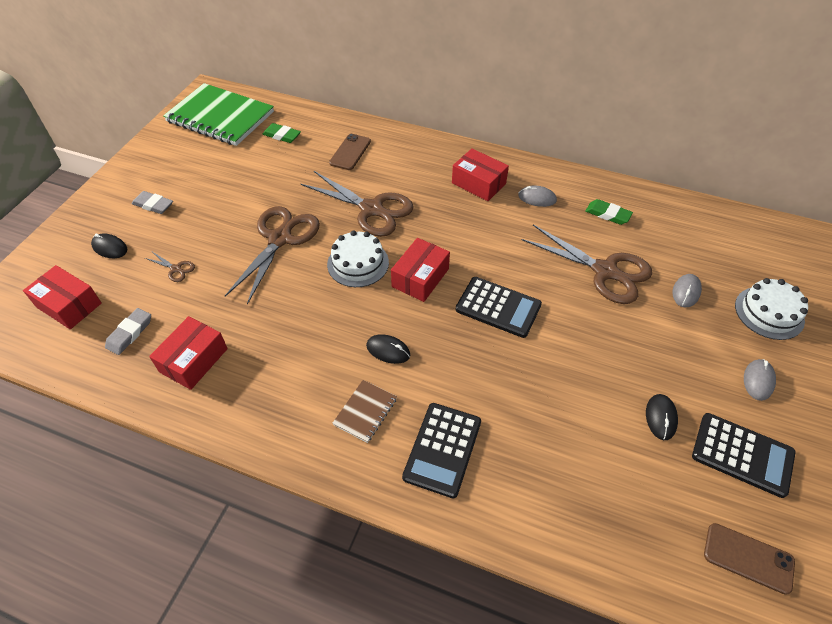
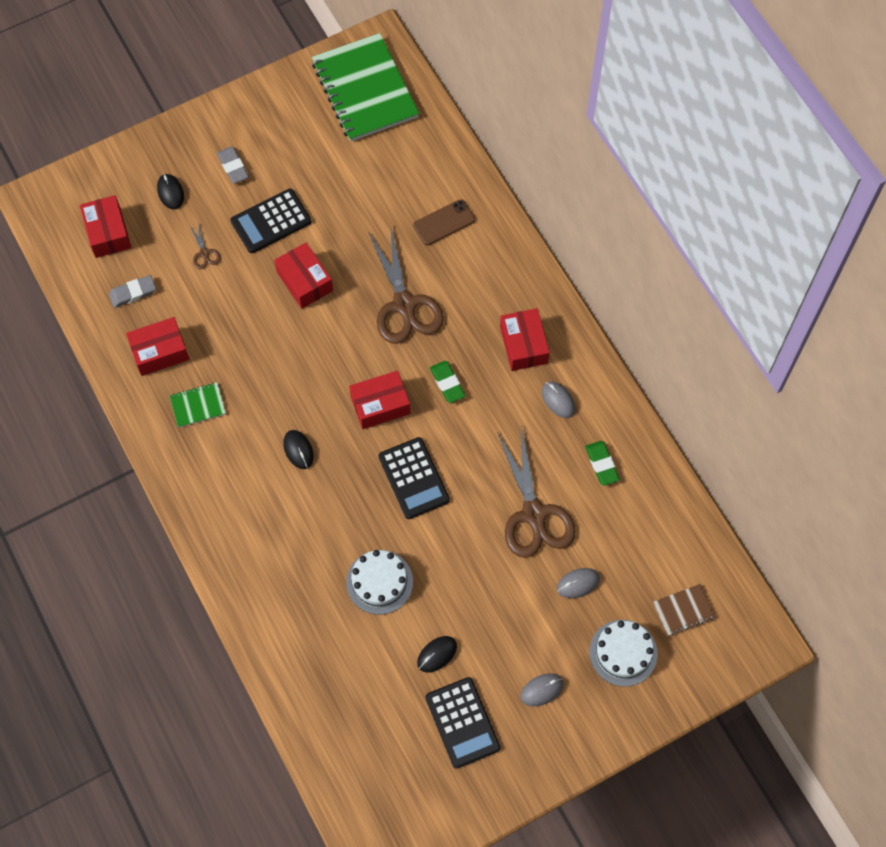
camera: 40 degrees right, 15 degrees up
(267, 377) = (198, 405): none -> green notebook
(280, 239) = (304, 281): brown scissors -> red box
(282, 135) = (401, 156): green eraser -> green eraser (447, 383)
(358, 263) = (344, 353): white cake -> white cake (379, 582)
(365, 411) = (241, 485): brown notebook -> brown notebook (684, 610)
(442, 449) = (267, 553): black calculator -> black calculator (271, 221)
(748, 558) = (386, 776): brown phone -> none

